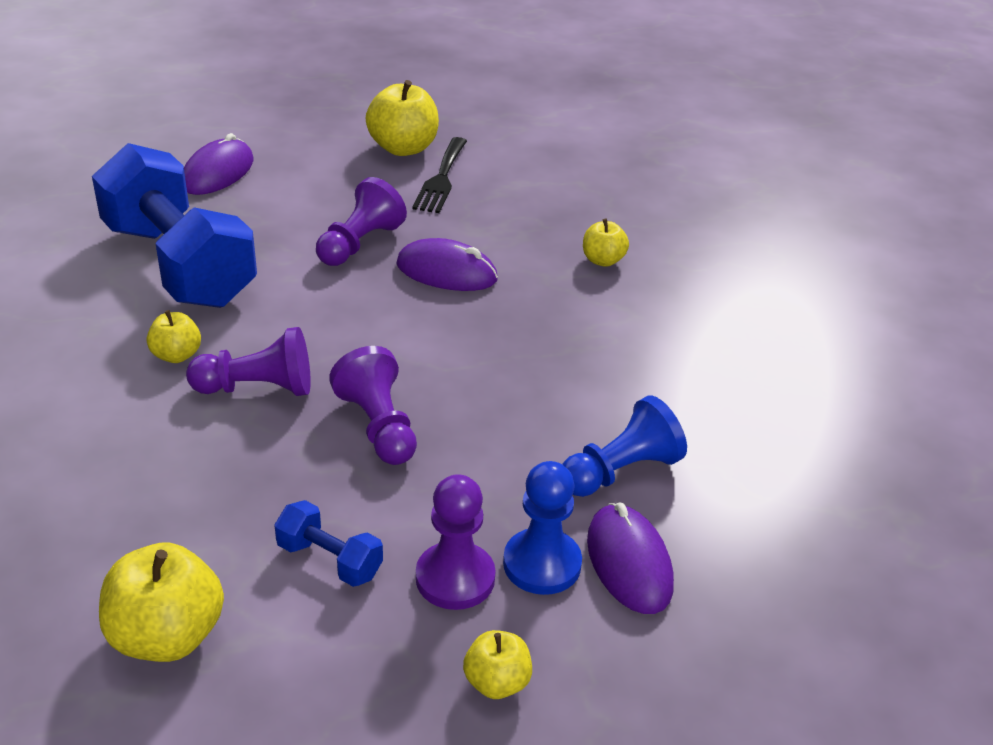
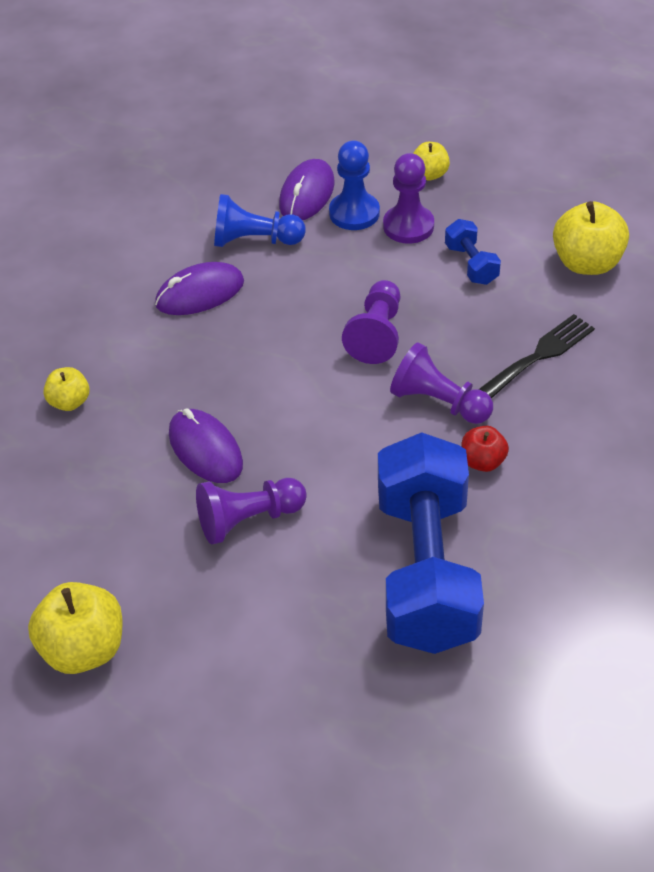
camera: 140 degrees left, 10 degrees up
(176, 355) = (482, 461): yellow apple -> red apple
(218, 173) = (308, 704): purple mouse -> purple mouse (200, 293)
(441, 179) = (94, 576): black fork -> black fork (540, 354)

